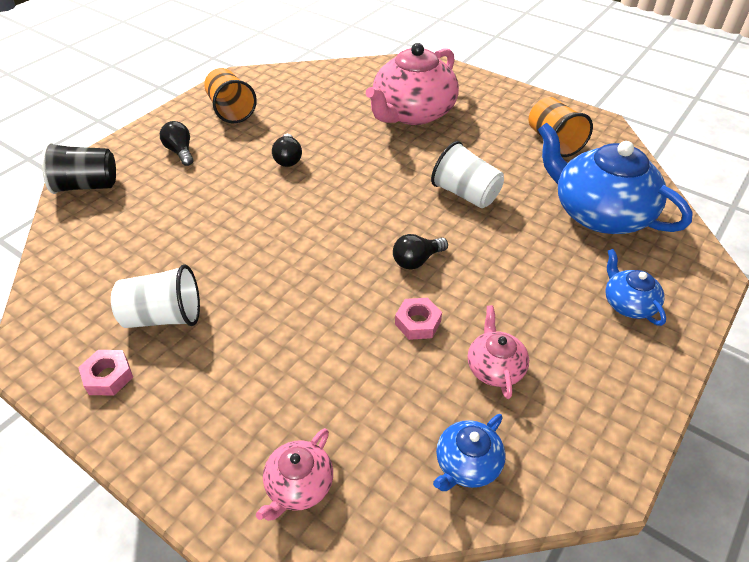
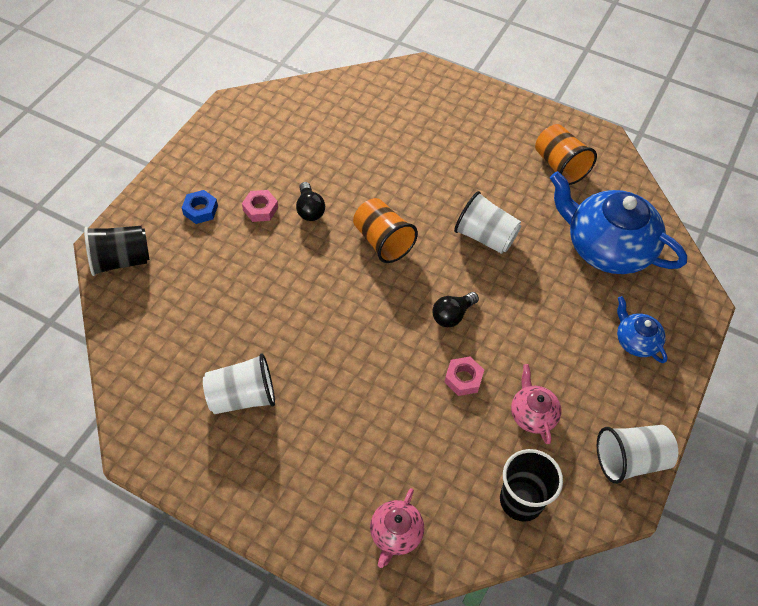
camera: 10 degrees left, 10 degrees up
(108, 376) = (213, 459): pink nut -> pink nut (260, 209)
(180, 152) = (200, 210): black light bulb -> blue nut
(231, 110) = (236, 151): orange cup -> orange cup (382, 241)
(412, 113) = (420, 140): pink teapot -> none
(467, 464) = (521, 500): blue teapot -> black cup
(614, 432) = (630, 460): none -> white cup

